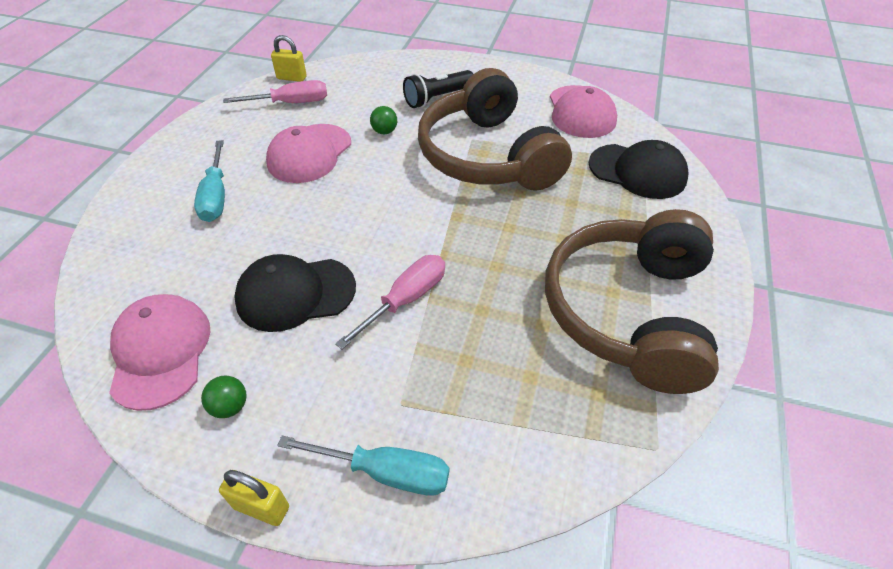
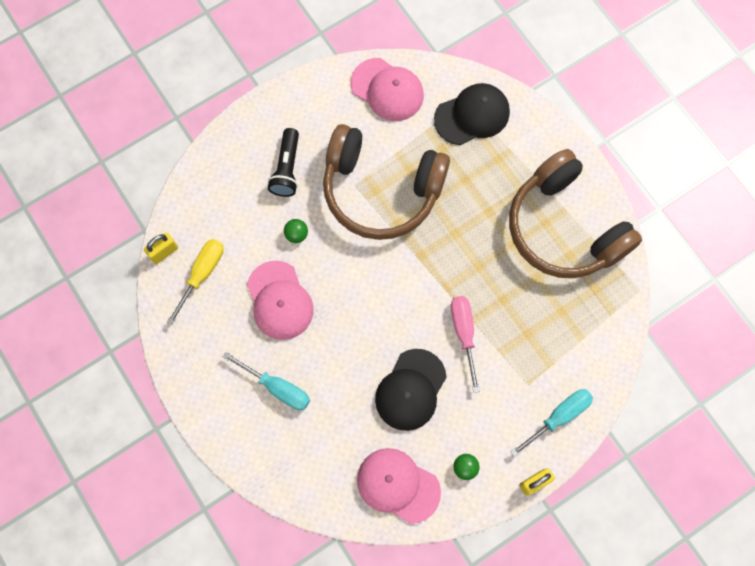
camera: 50 degrees left, 25 degrees up
(291, 103) = (202, 275): pink screwdriver -> yellow screwdriver

